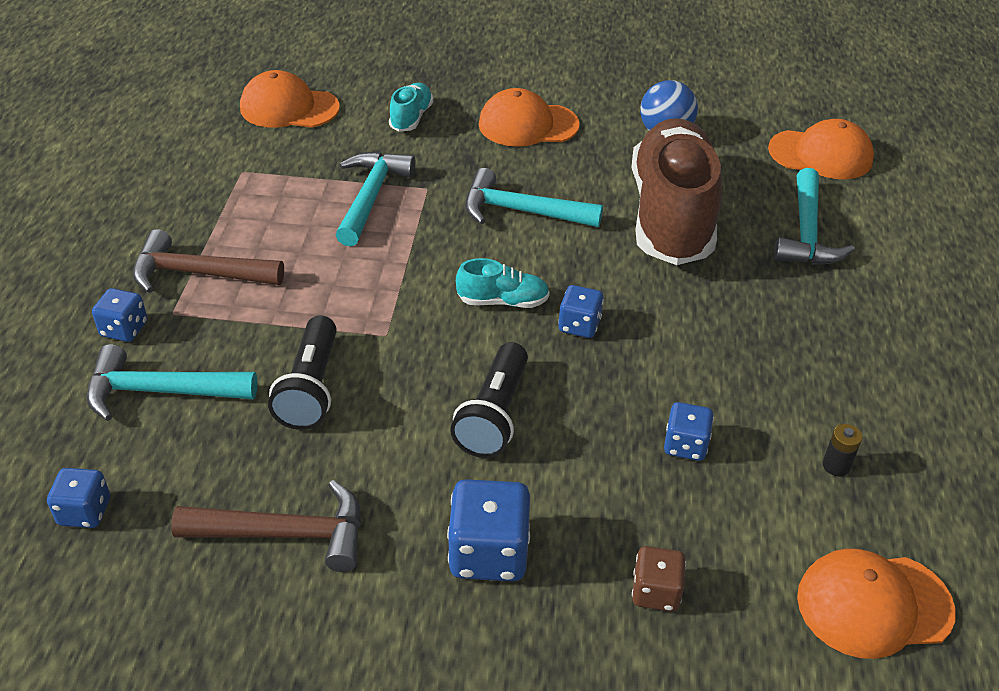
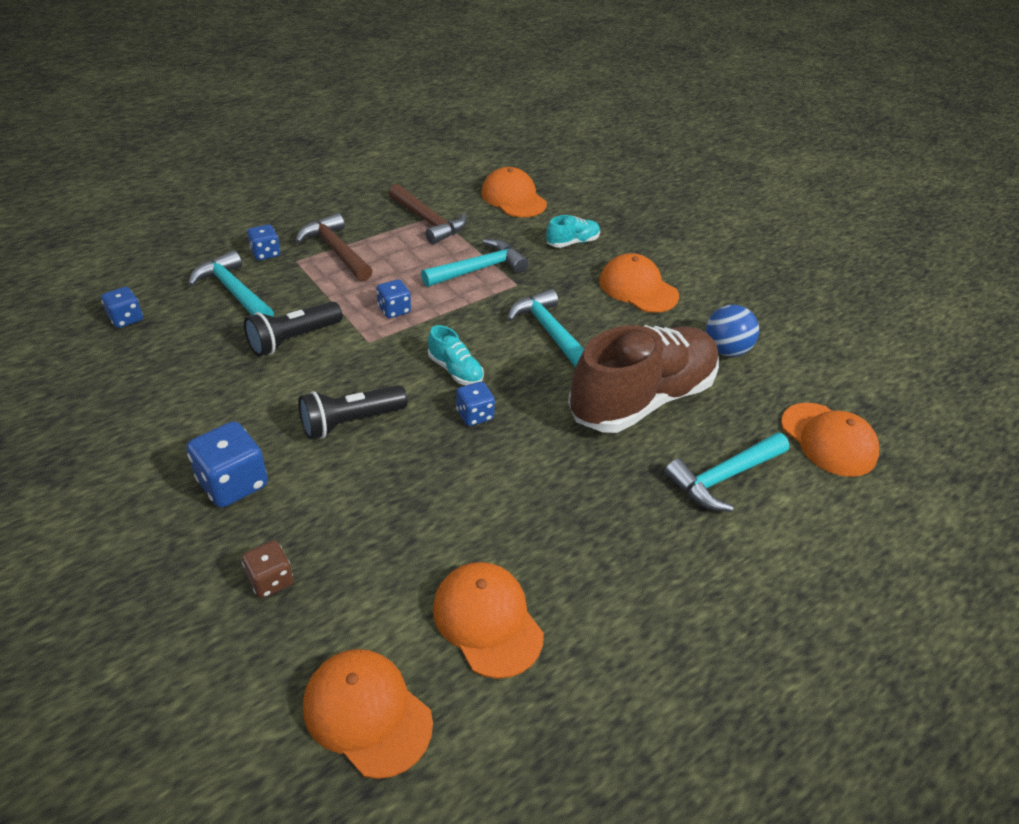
camera: 45 degrees right, 0 degrees up
(285, 534) = (173, 394): brown hammer -> brown hammer (428, 221)
(685, 445) = (419, 525): blue dice -> blue dice (394, 310)
(836, 466) = (487, 620): black battery -> orange cap

